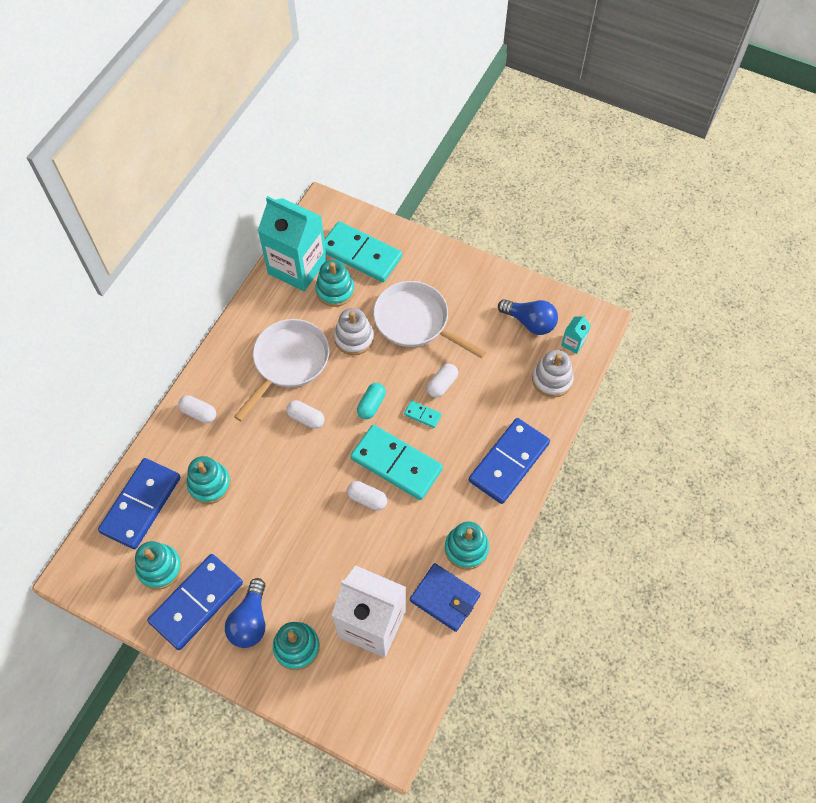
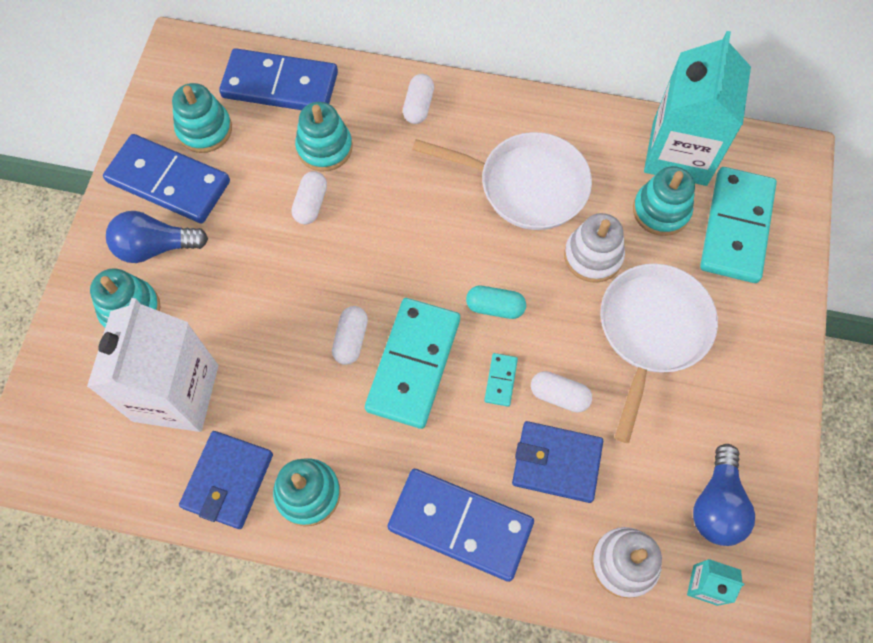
camera: 75 degrees right, 5 degrees up
(306, 418) = (449, 230): white capsule -> white capsule (311, 204)
(484, 398) = (556, 463): none -> blue wallet

